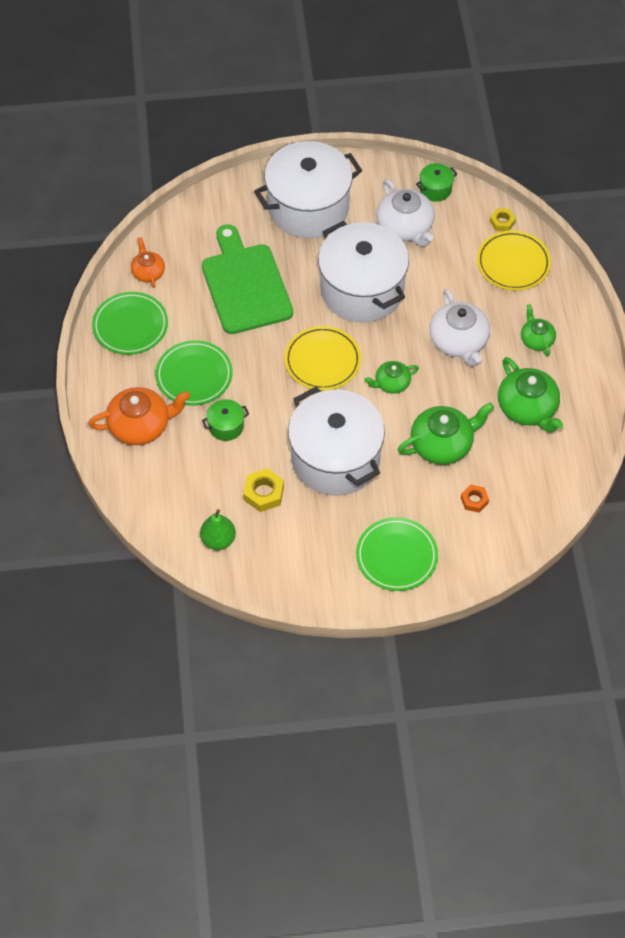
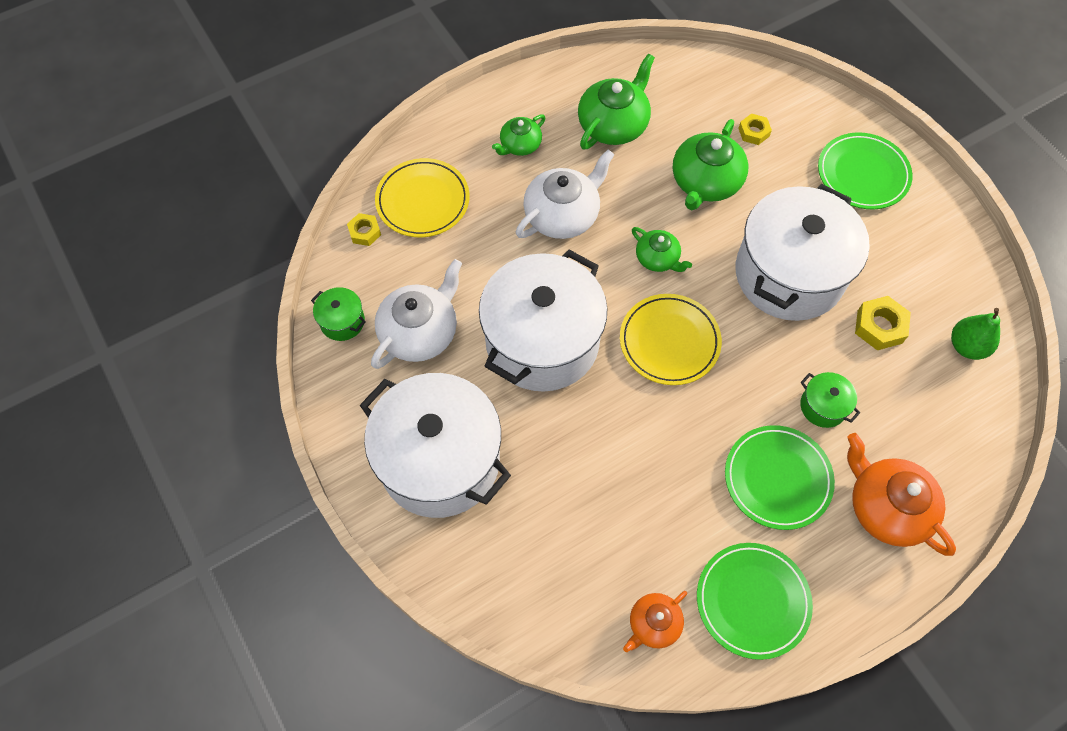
camera: 115 degrees left, 5 degrees up
(245, 285) = (606, 482): green cutting board -> none
(442, 444) = (705, 182): green teapot -> green teapot turned 105 degrees counterclockwise
(474, 500) = (753, 132): orange nut -> yellow nut

